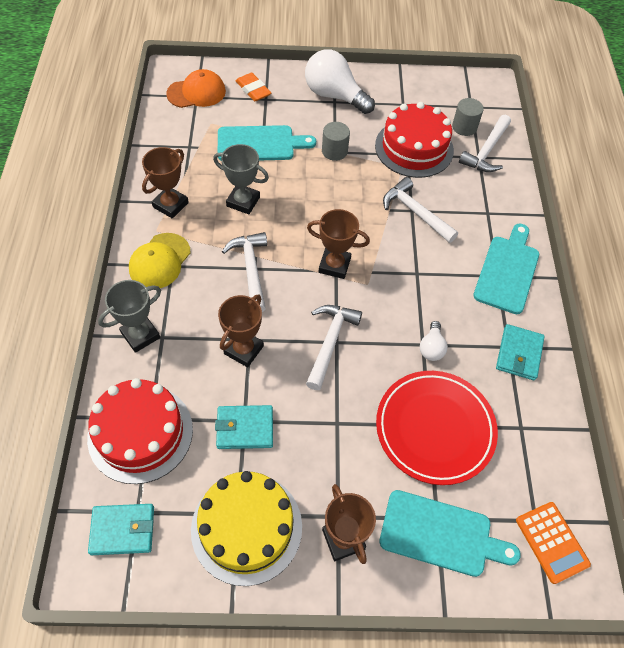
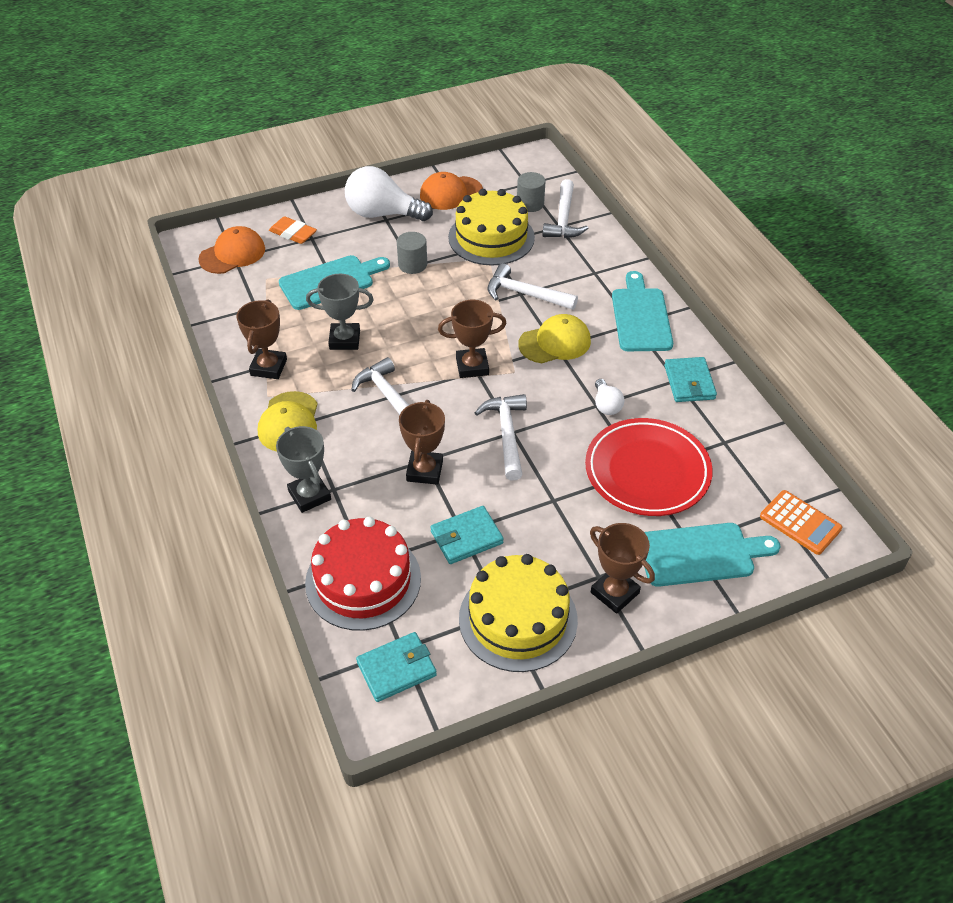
camera: 20 degrees left, 10 degrees down
(140, 335) = (309, 495): grey trophy -> grey trophy turned 60 degrees counterclockwise
(401, 95) = (450, 193): none -> orange cap
(414, 148) = (491, 237): red cake -> yellow cake
(417, 269) = (555, 342): none -> yellow cap

